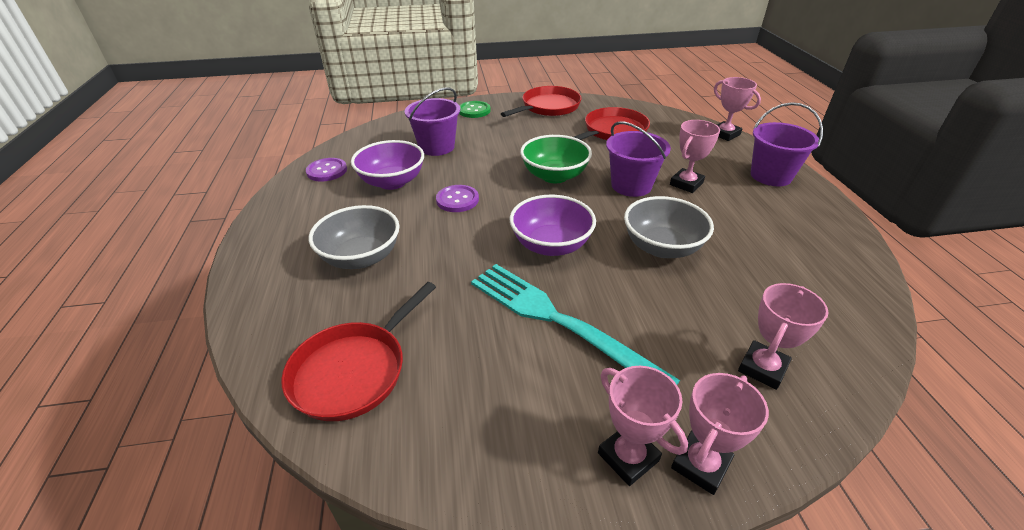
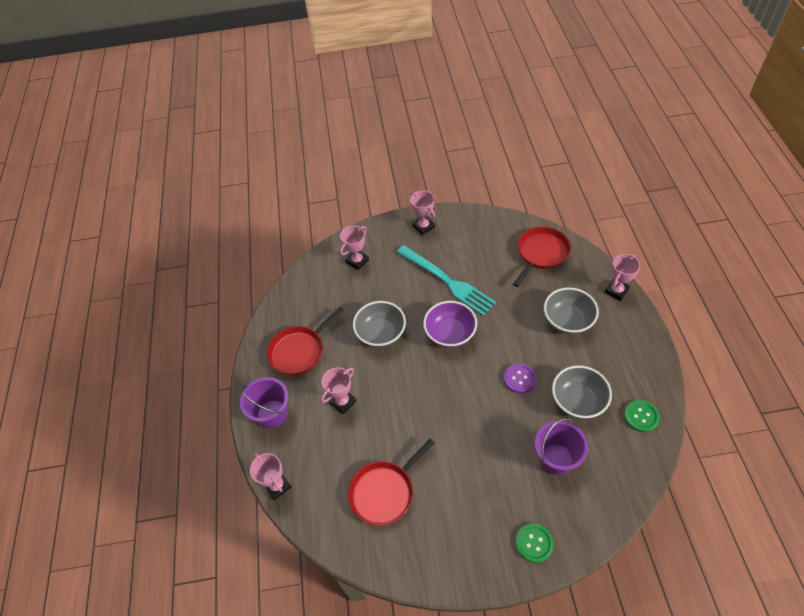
camera: 175 degrees left, 15 degrees up
(327, 171) = (641, 416): purple button -> green button
(392, 182) = (578, 401): purple bowl -> grey bowl
(548, 107) = (448, 553): red pan -> red pan (299, 351)
(554, 176) = (445, 411): green bowl -> none
(631, 185) = (386, 399): purple bucket -> none
(700, 465) = (397, 225): pink trophy -> pink trophy (616, 291)

